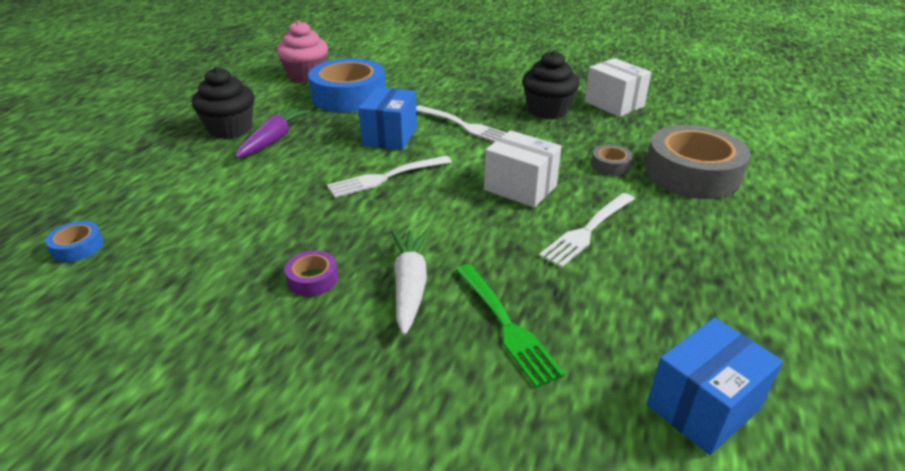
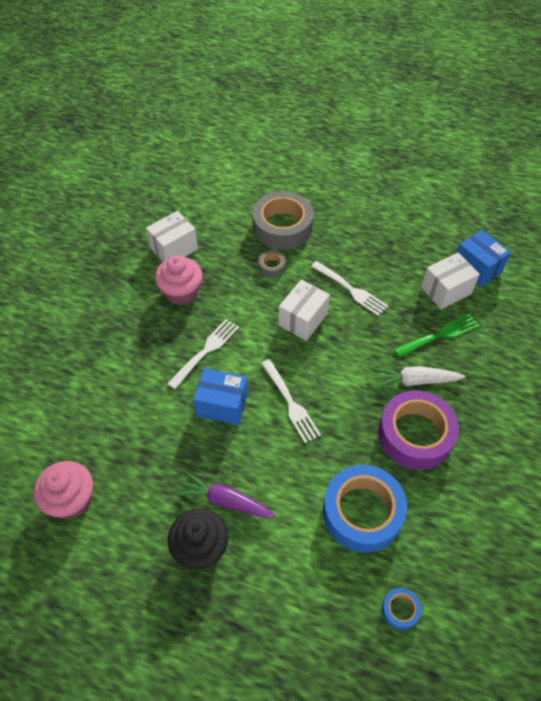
camera: 90 degrees left, 20 degrees up
(313, 279) = (415, 435): purple tape -> purple tape, size x2.32
(349, 96) = (133, 448): blue tape -> blue tape (362, 512)
(547, 110) = (181, 292): black cupcake -> pink cupcake
(619, 346) = (446, 291): none -> white box

